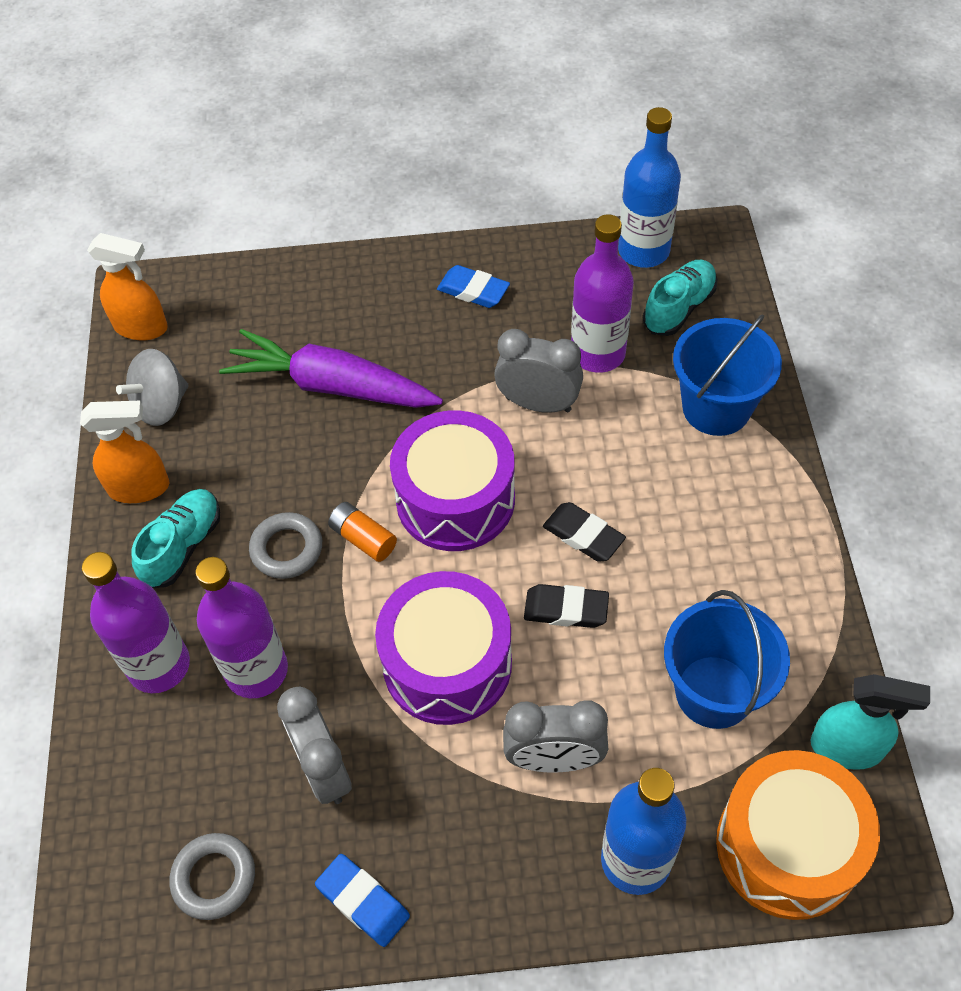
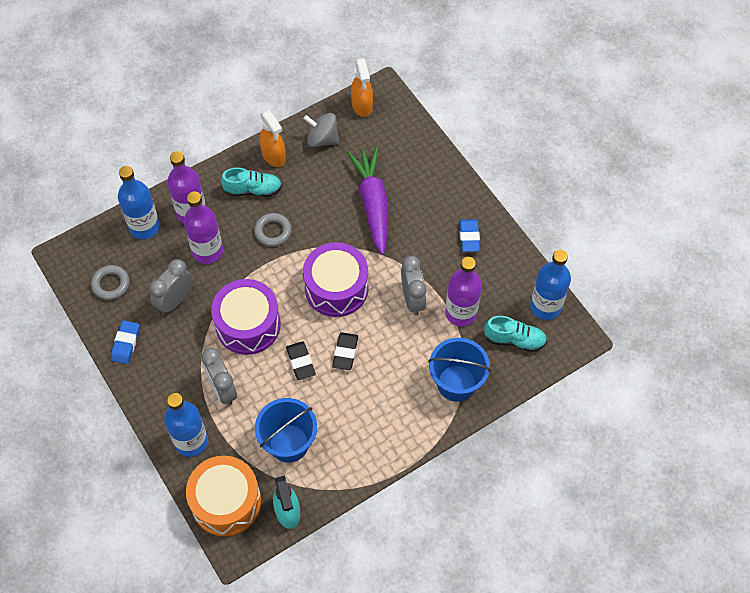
camera: 60 degrees right, 5 degrees up
(130, 762) = (144, 227): none -> blue bottle
(363, 538) = (294, 260): orange battery -> none

